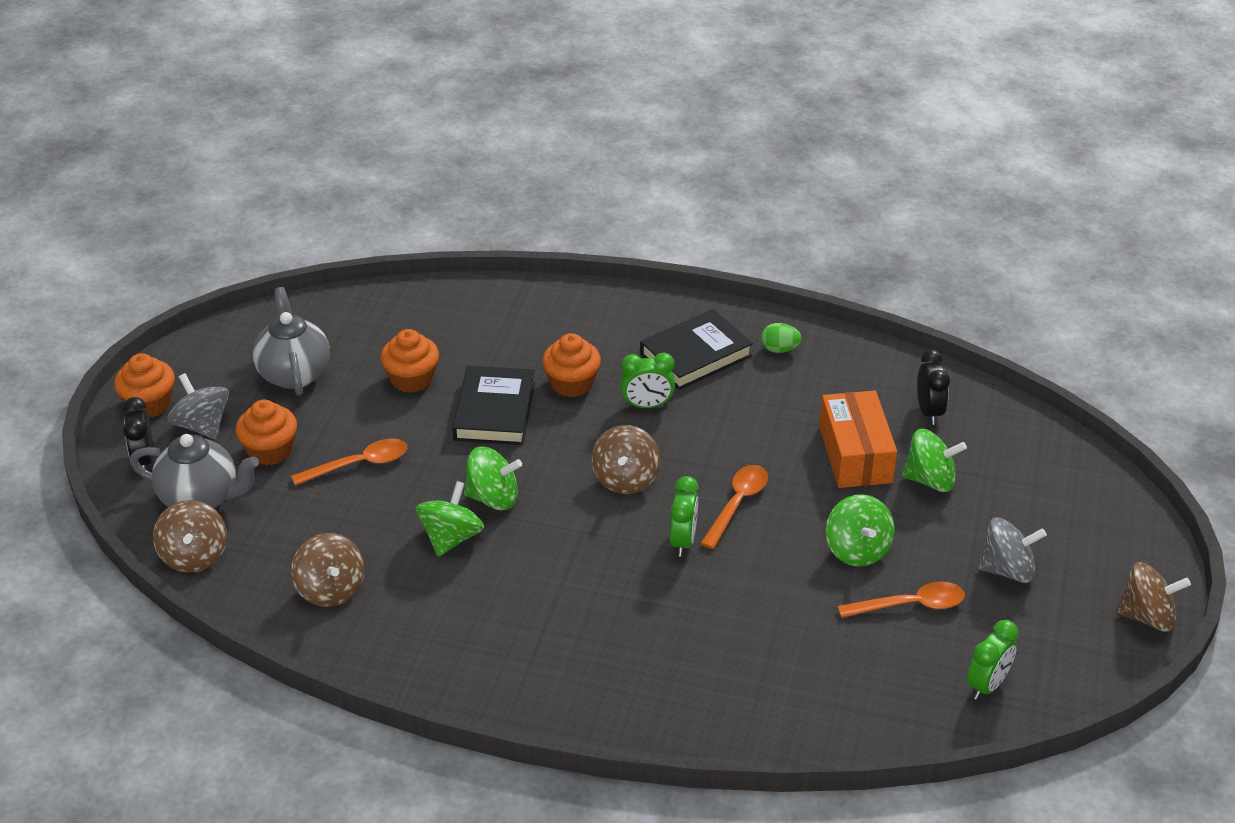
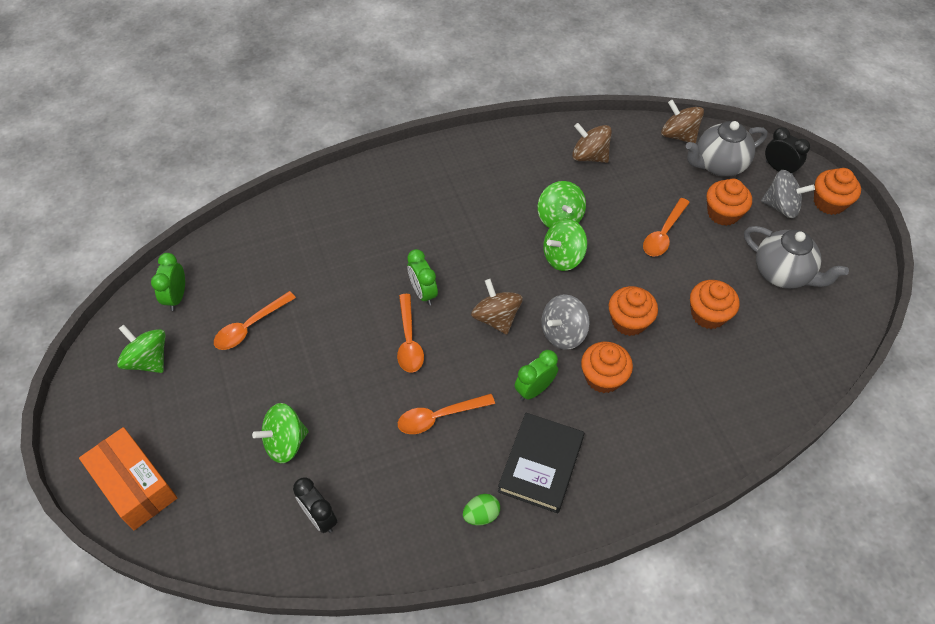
camera: 145 degrees right, 15 degrees up
(494, 411) = (629, 321): black book -> orange cupcake
(759, 429) = (439, 417): none -> orange spoon
(855, 454) = (354, 434): orange box -> orange box (135, 485)
(857, 550) = (306, 349): green spinning top -> green spinning top (148, 360)
(1007, 569) = (195, 391): grey spinning top -> grey spinning top (563, 333)
(1147, 616) = (82, 406): brown spinning top -> none

